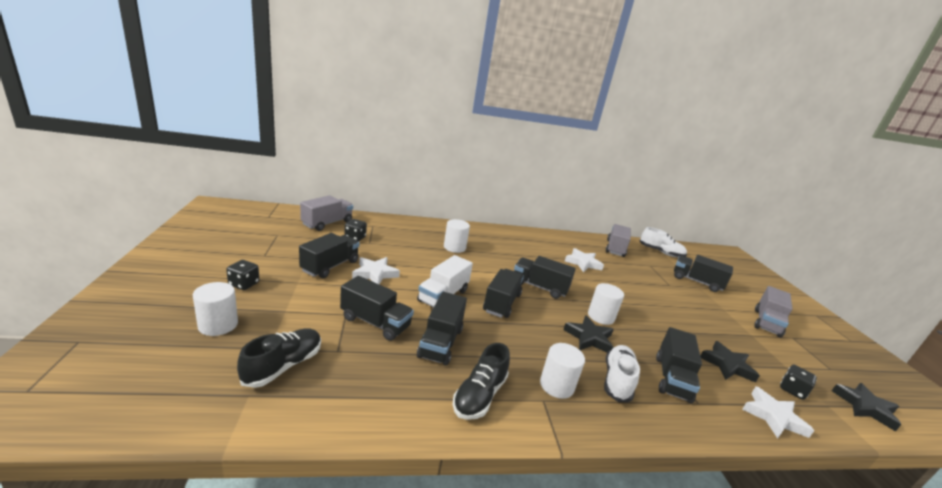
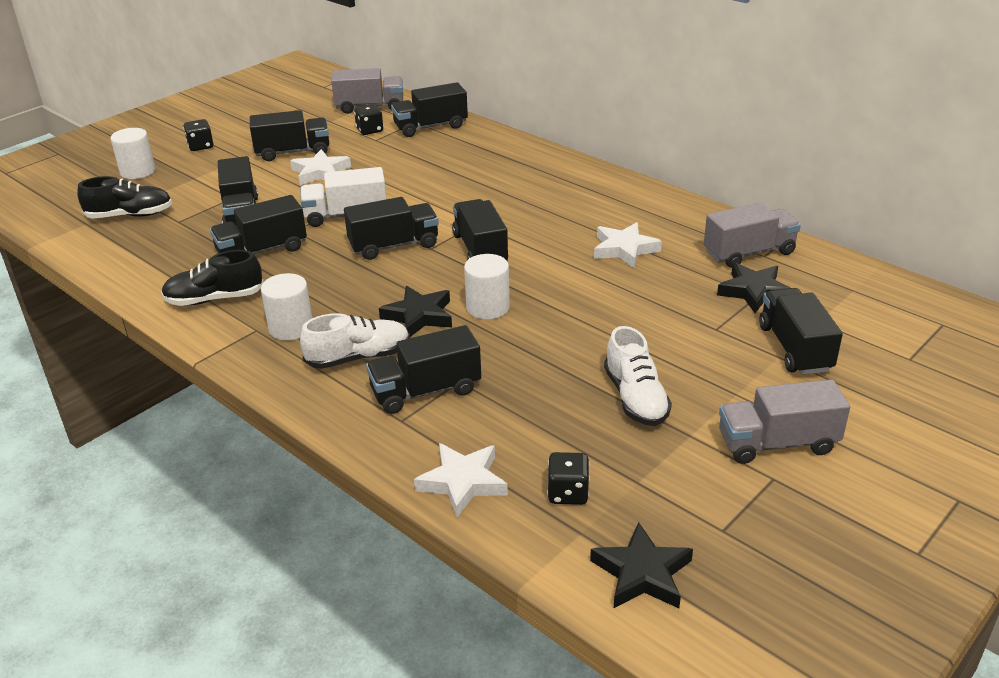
camera: 55 degrees right, 10 degrees up
(387, 227) = (430, 127): none -> black truck
(454, 247) = (467, 173): white cylinder -> none
(660, 252) = (846, 290): white shoe -> white shoe (635, 398)
(727, 365) = (539, 426): black star -> black star (754, 291)

